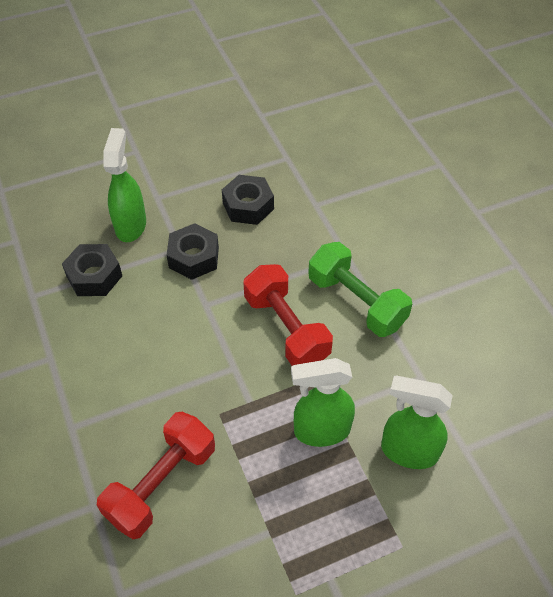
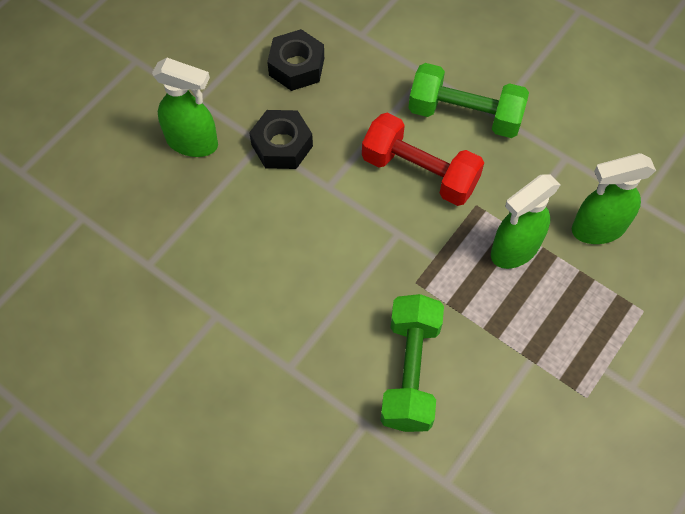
camera: 30 degrees left, 10 degrees up
(94, 276) = (196, 213): black nut -> none
(131, 225) = (193, 142): green spray bottle -> green spray bottle turned 135 degrees clockwise
(161, 484) = (410, 371): red dumbbell -> green dumbbell

